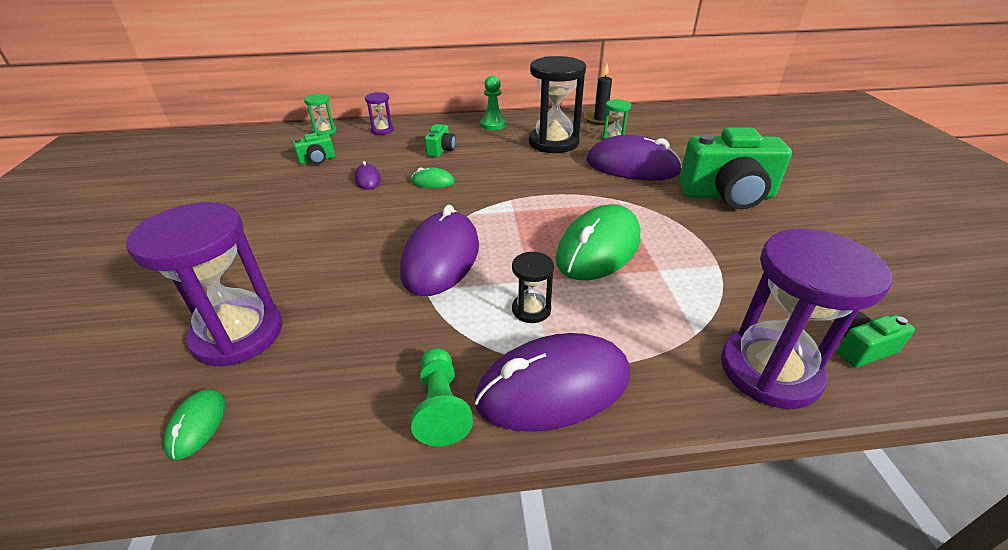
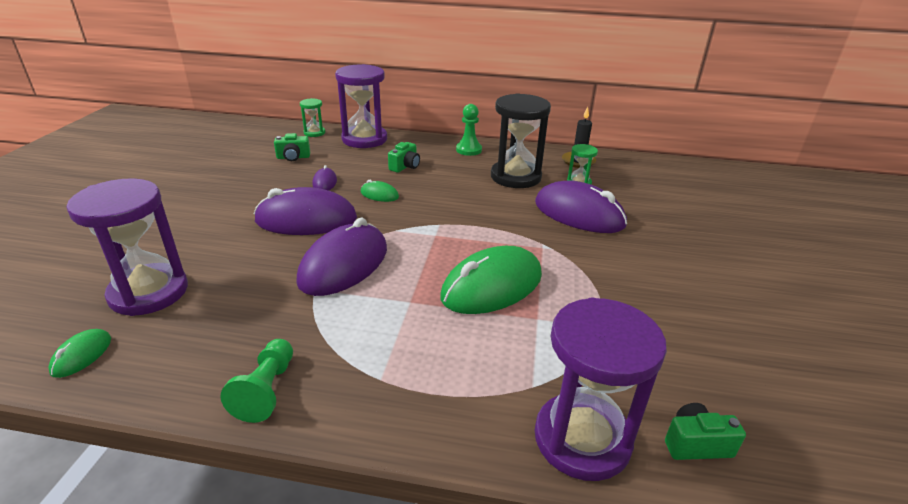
camera: 15 degrees right, 5 degrees down
(382, 130) = (364, 139): purple hourglass -> purple hourglass, size x2.09
(531, 310) = (393, 328): black hourglass -> none
(553, 387) = (369, 400): purple mouse -> purple mouse (306, 220)
(727, 195) = (660, 261): green camera -> none

